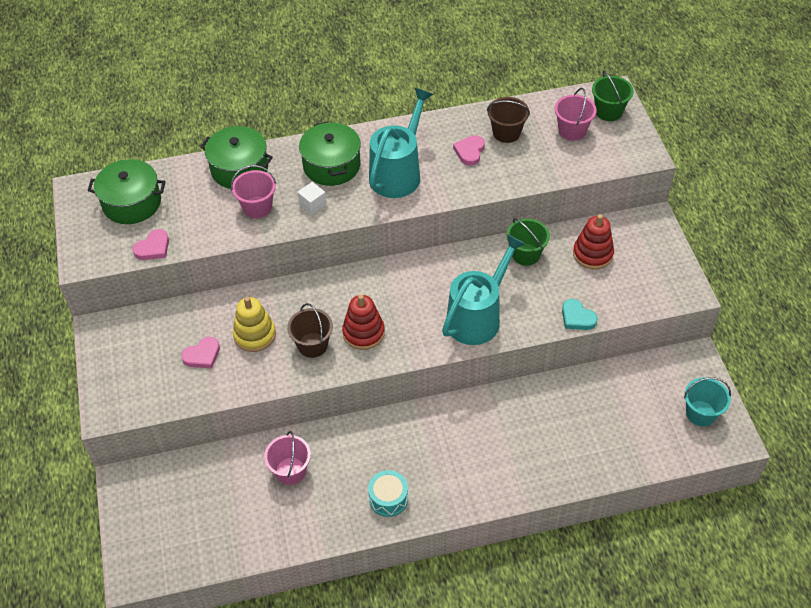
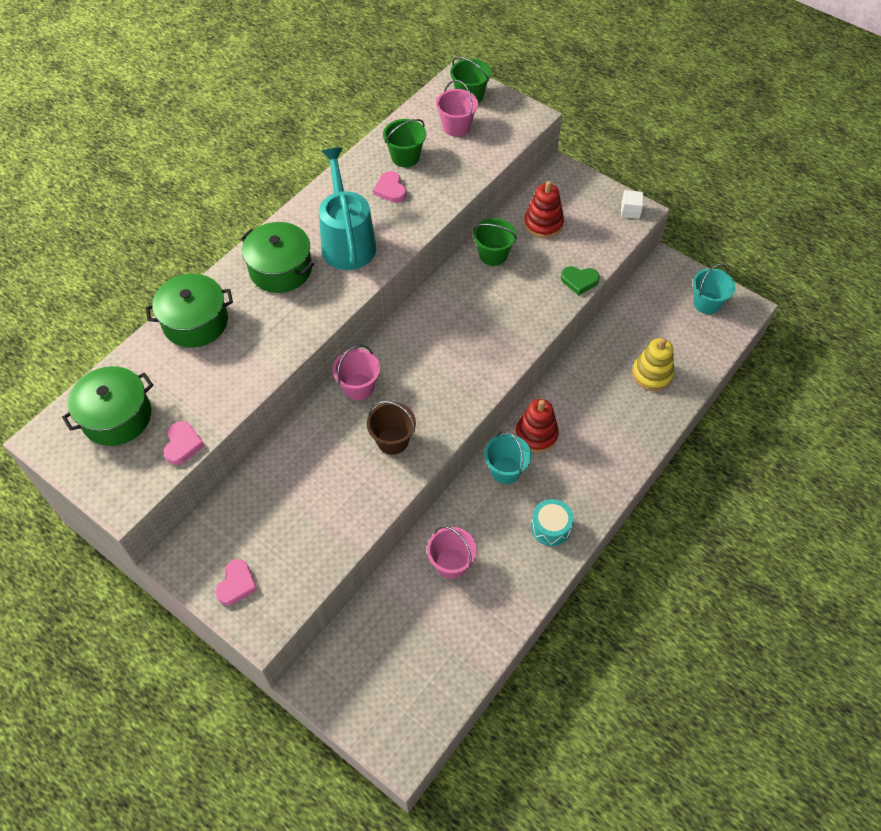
camera: 40 degrees left, 5 degrees up
(202, 355) = (302, 515): pink heart -> pink heart (237, 584)
(254, 335) = (333, 466): yellow stacking toy -> yellow stacking toy (652, 374)
(257, 207) = (248, 346): pink bucket -> pink bucket (358, 387)
(312, 205) = (298, 314): white cube -> white cube (630, 211)
(363, 333) = (425, 401): red stacking toy -> red stacking toy (536, 434)
(396, 432) = (505, 470): none -> turquoise bucket
(478, 317) = (504, 328): turquoise watering can -> none
(506, 133) = (405, 157): brown bucket -> green bucket
(577, 317) = (579, 281): turquoise heart -> green heart

